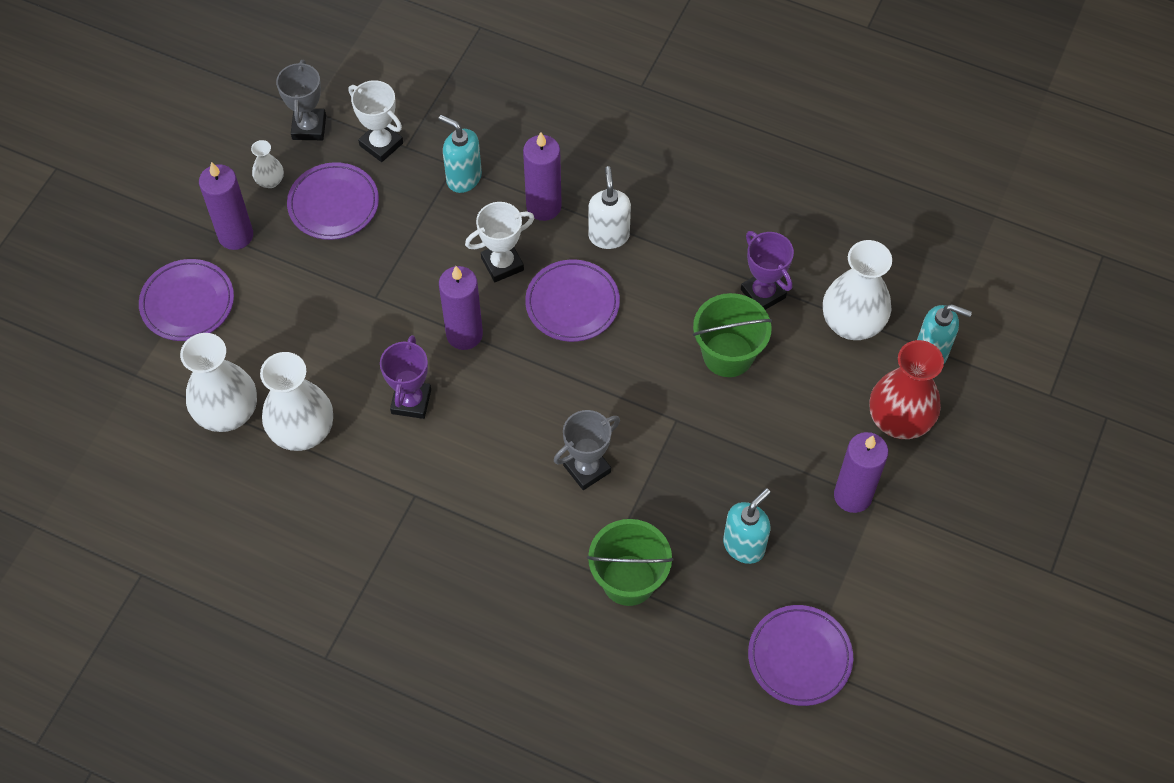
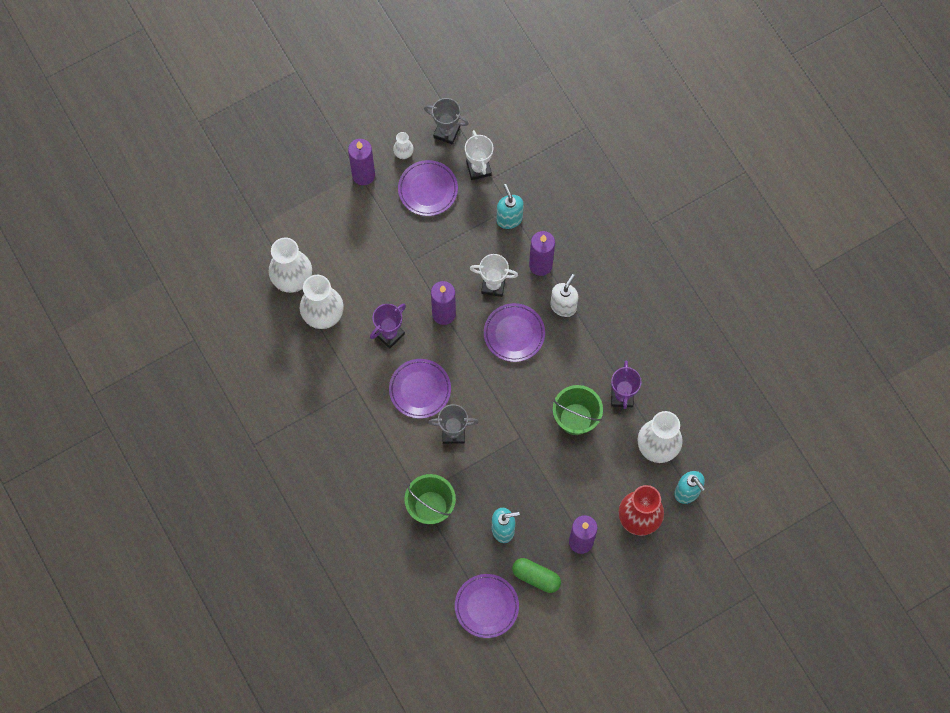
camera: 35 degrees right, 10 degrees up
(187, 303) = (312, 200): purple plate -> purple plate (420, 389)
(309, 127) = (446, 132): grey trophy -> grey trophy turned 75 degrees clockwise
(832, 576) = (536, 577): none -> green capsule

